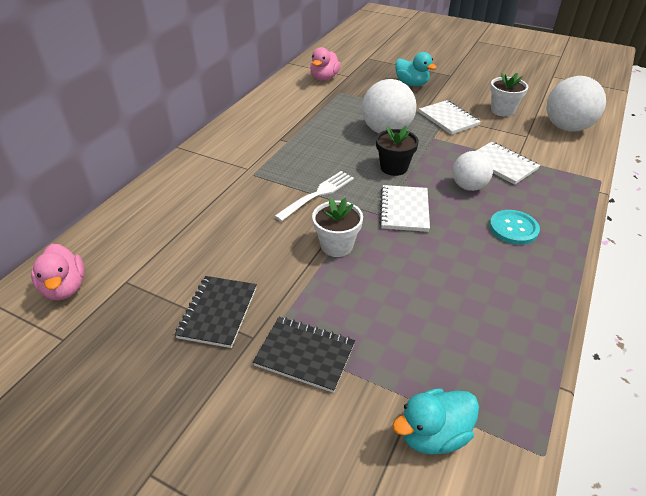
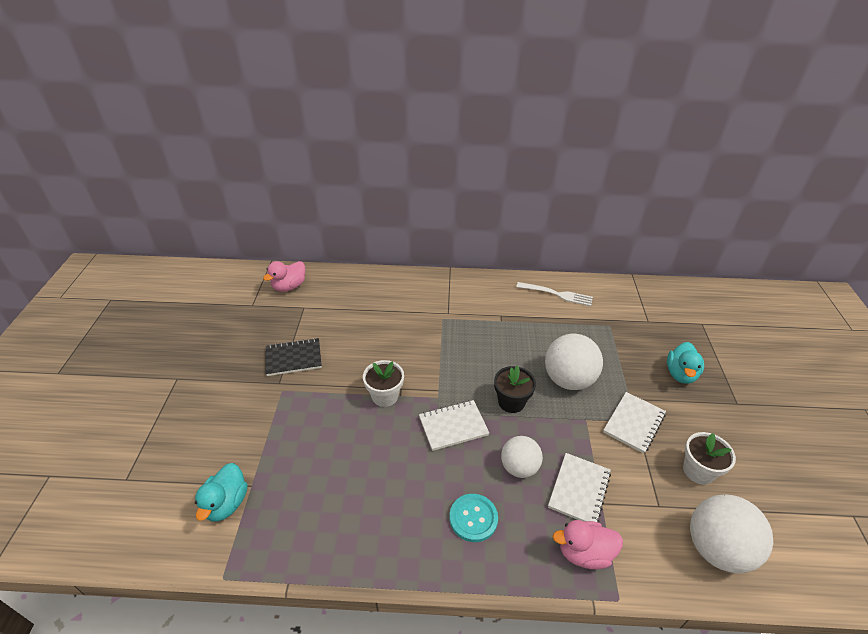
camera: 65 degrees right, 0 degrees up
(305, 355) = (272, 414): black notebook -> none
(317, 194) = (440, 364): white fork -> white fork (557, 294)
(324, 78) = (626, 306): pink duck -> pink duck (584, 553)
(433, 434) = (226, 503): turquoise duck -> turquoise duck turned 120 degrees counterclockwise

